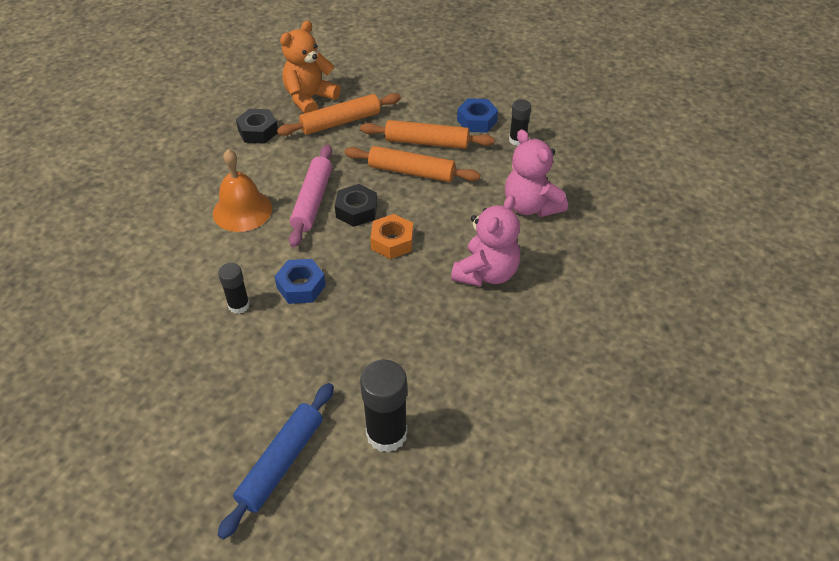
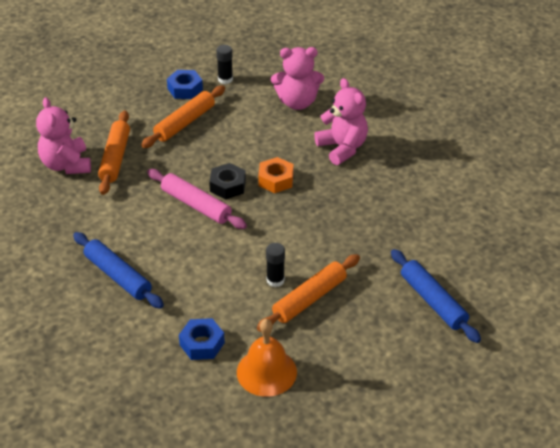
camera: 60 degrees left, 5 degrees down
(183, 193) = (118, 276): none -> blue rolling pin
(242, 210) = (172, 247): orange bell -> orange bell (266, 372)
(258, 131) = (80, 208): black nut -> none
(301, 286) = (282, 241): blue nut -> blue nut (202, 344)
(309, 98) = (66, 165): orange teddy bear -> pink teddy bear
(386, 434) = (442, 244): black glue stick -> none
(411, 172) = (210, 143): orange rolling pin -> orange rolling pin (309, 299)

